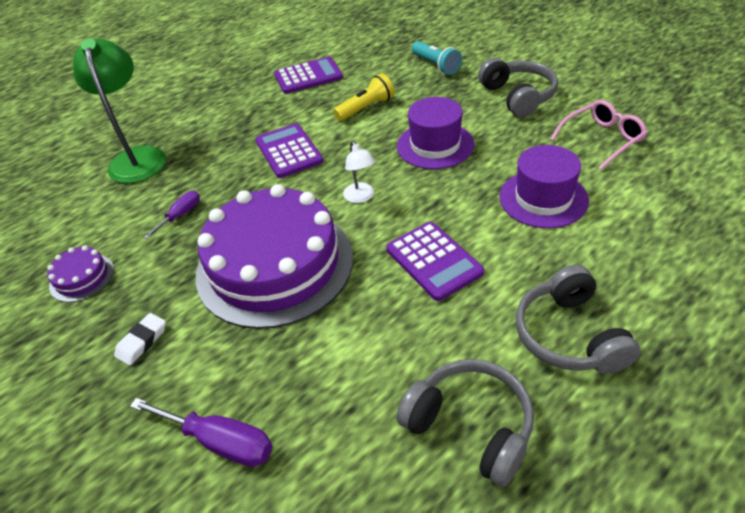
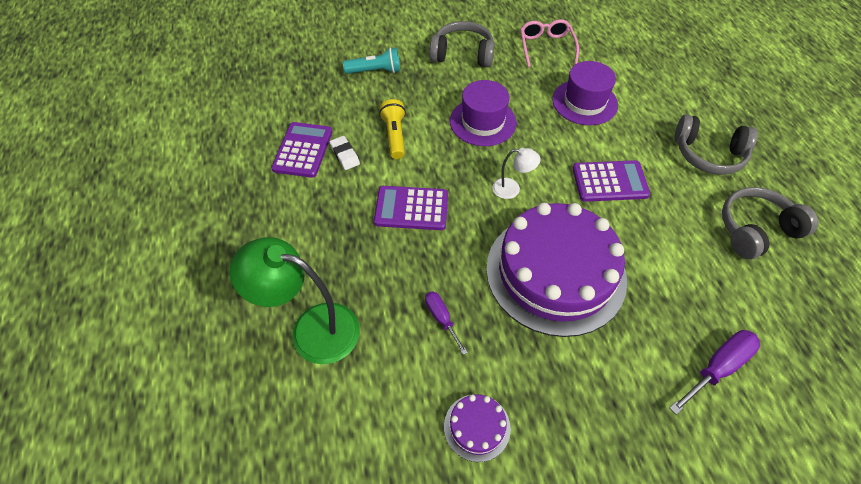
camera: 65 degrees left, 10 degrees up
(142, 341) = (592, 394): white eraser -> white eraser (345, 155)

